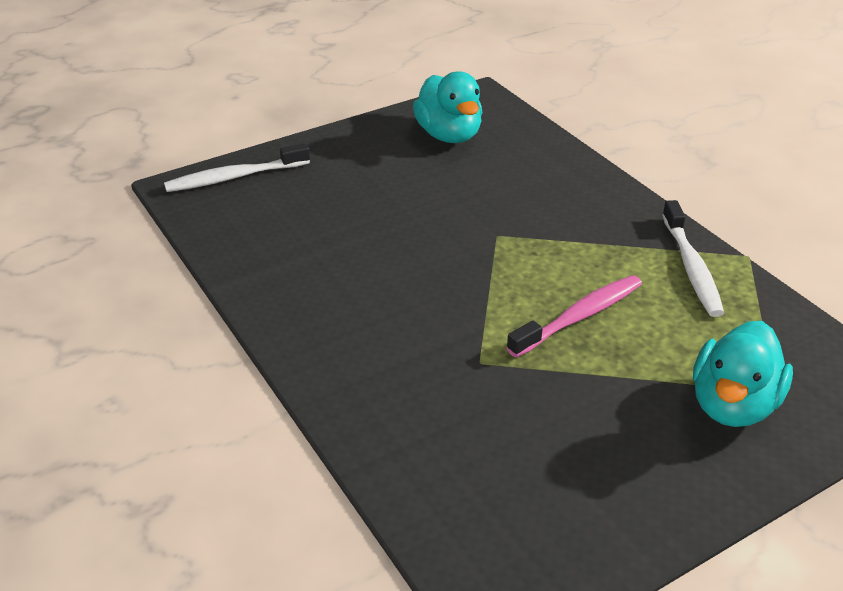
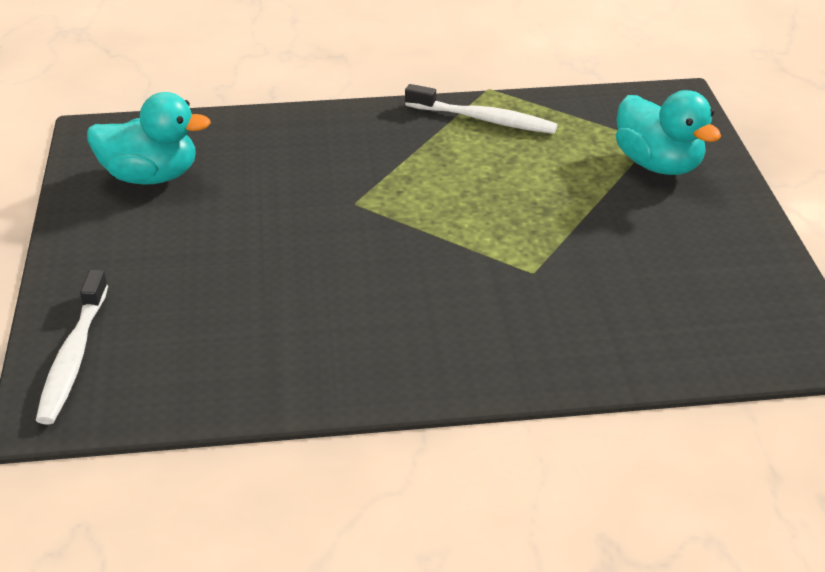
camera: 65 degrees left, 0 degrees up
(579, 316) = (508, 197): pink toothbrush -> none

